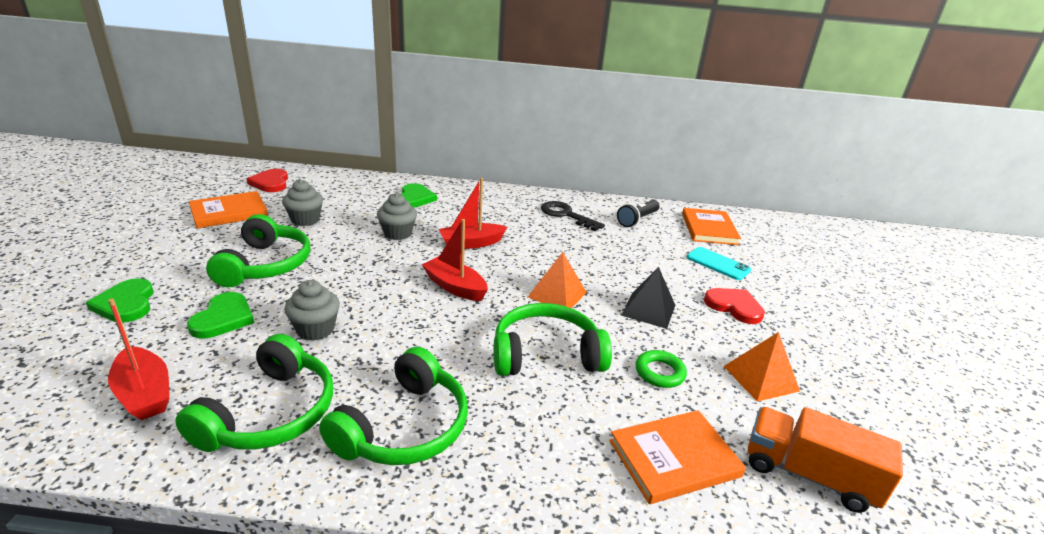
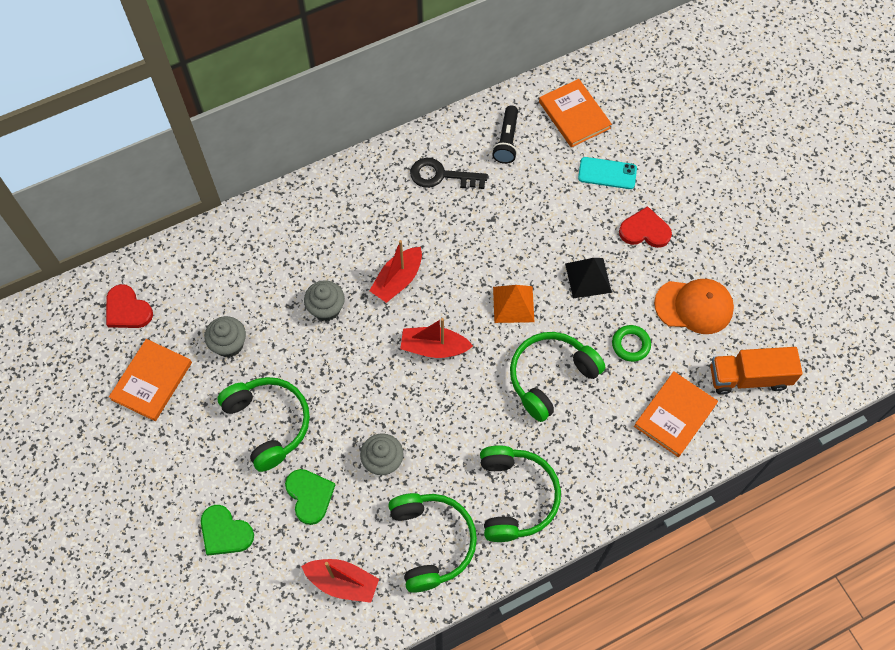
camera: 30 degrees left, 35 degrees up
(415, 198) = (286, 241): green heart -> none
(761, 378) = (694, 306): orange pyramid -> orange cap

